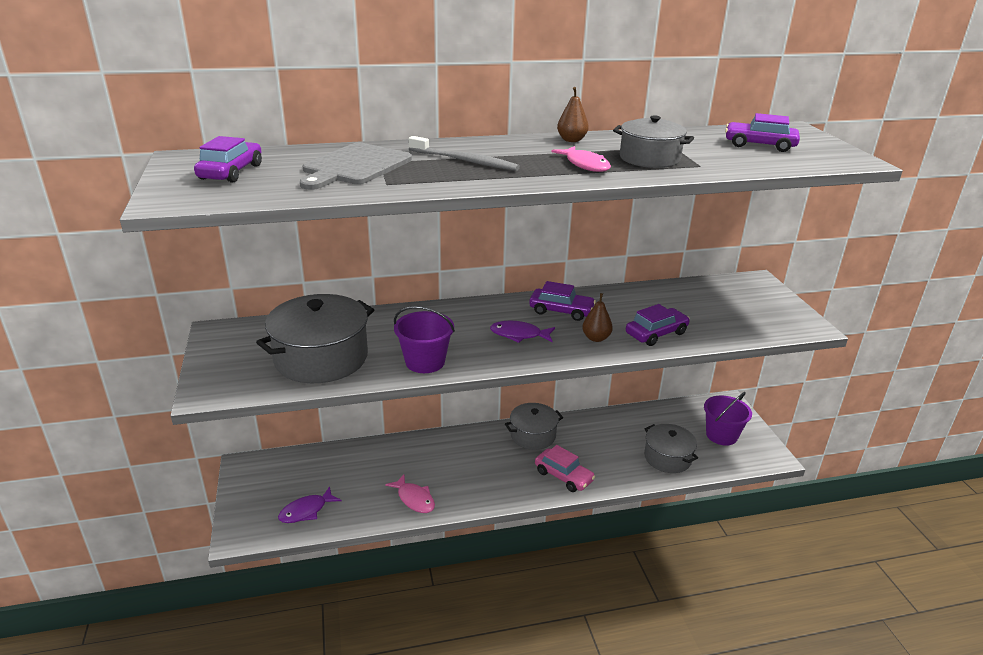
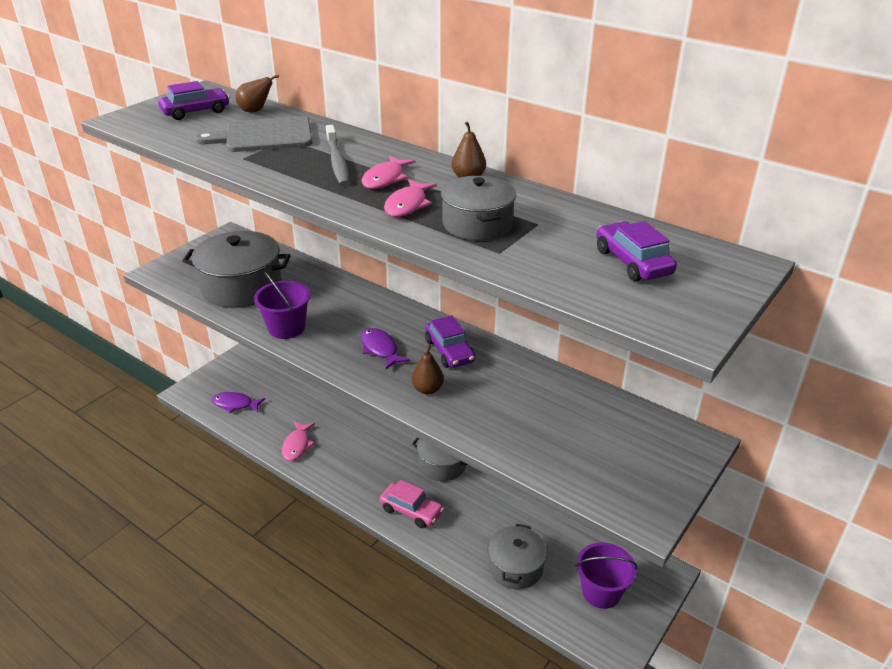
camera: 50 degrees right, 5 degrees up
(289, 155) = (255, 111): none -> brown pear
(527, 158) = (385, 179): none -> pink fish
(563, 476) = (411, 511): pink car -> pink car turned 60 degrees counterclockwise
(656, 333) = (482, 419): purple car -> none

